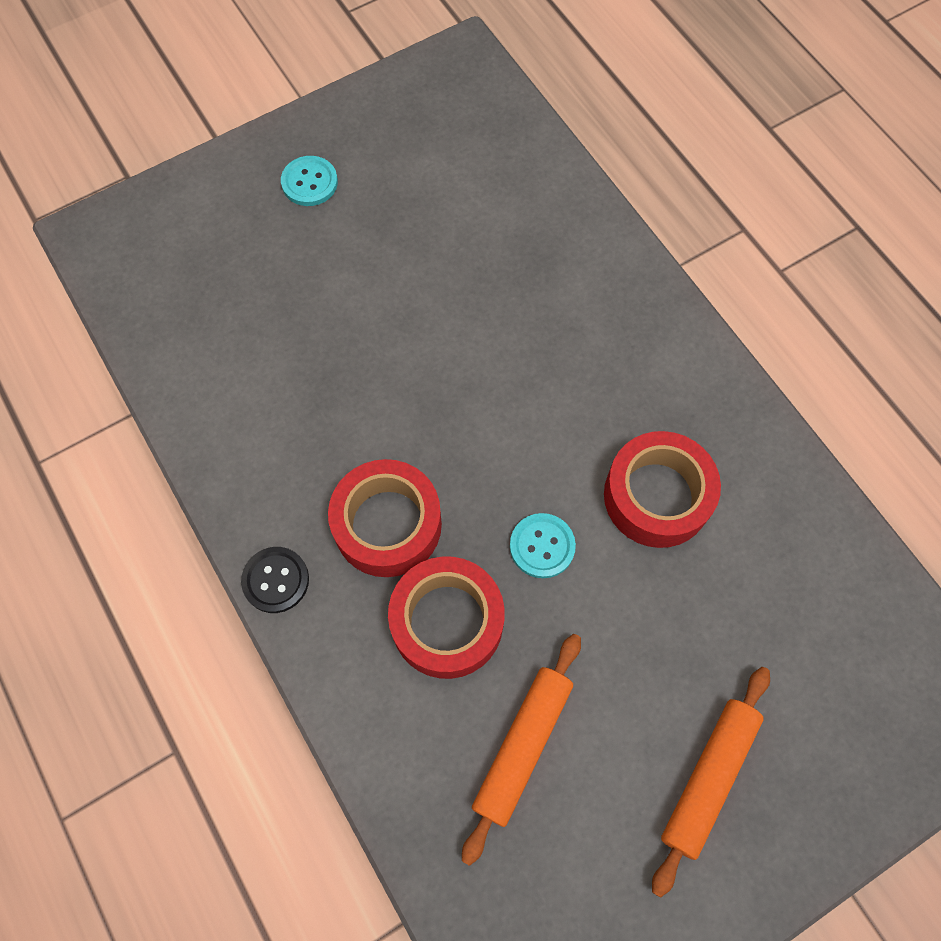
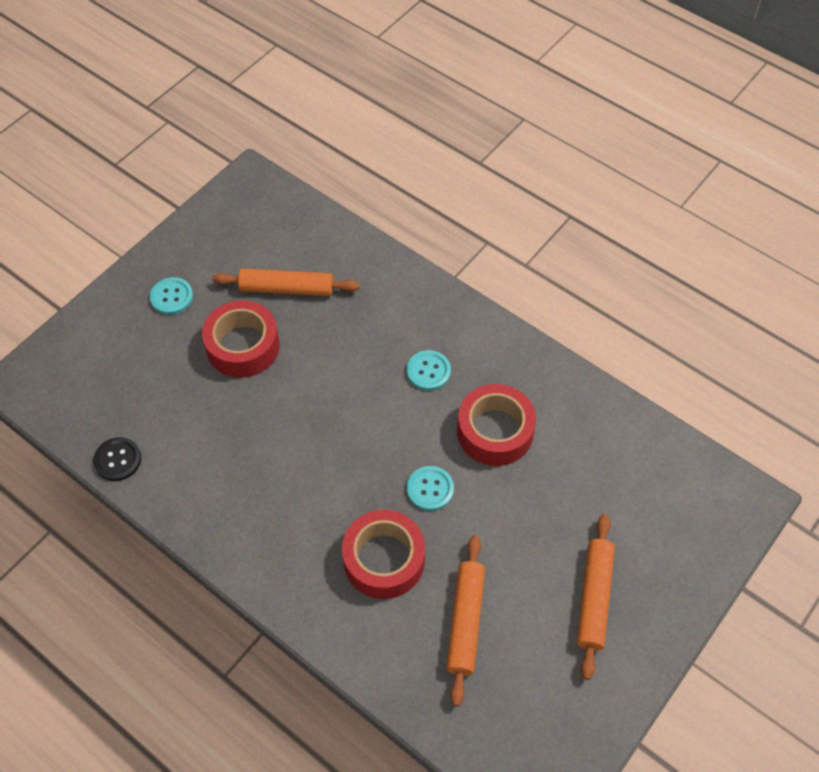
camera: 20 degrees left, 10 degrees down
(276, 580) = (253, 573): black button -> black button (118, 460)
(387, 524) = (318, 510): red tape -> red tape (243, 346)
(456, 215) = (287, 288): none -> orange rolling pin
(598, 384) = (428, 371): none -> turquoise button

